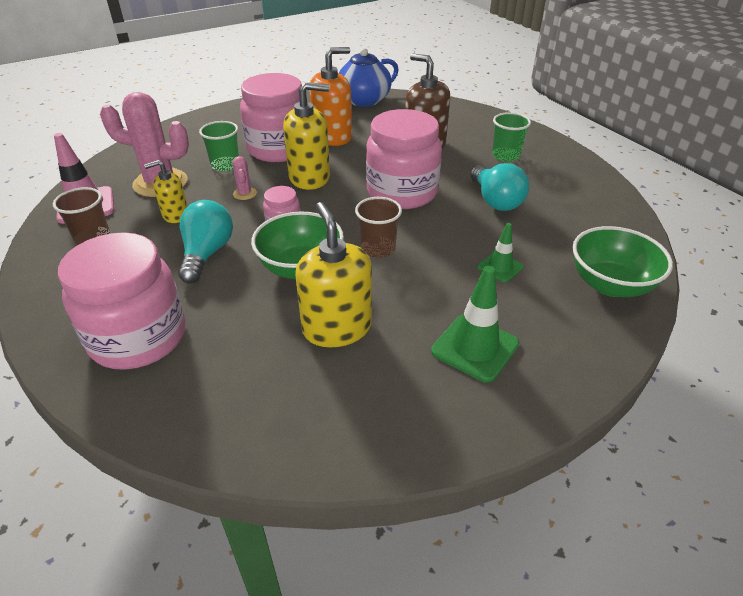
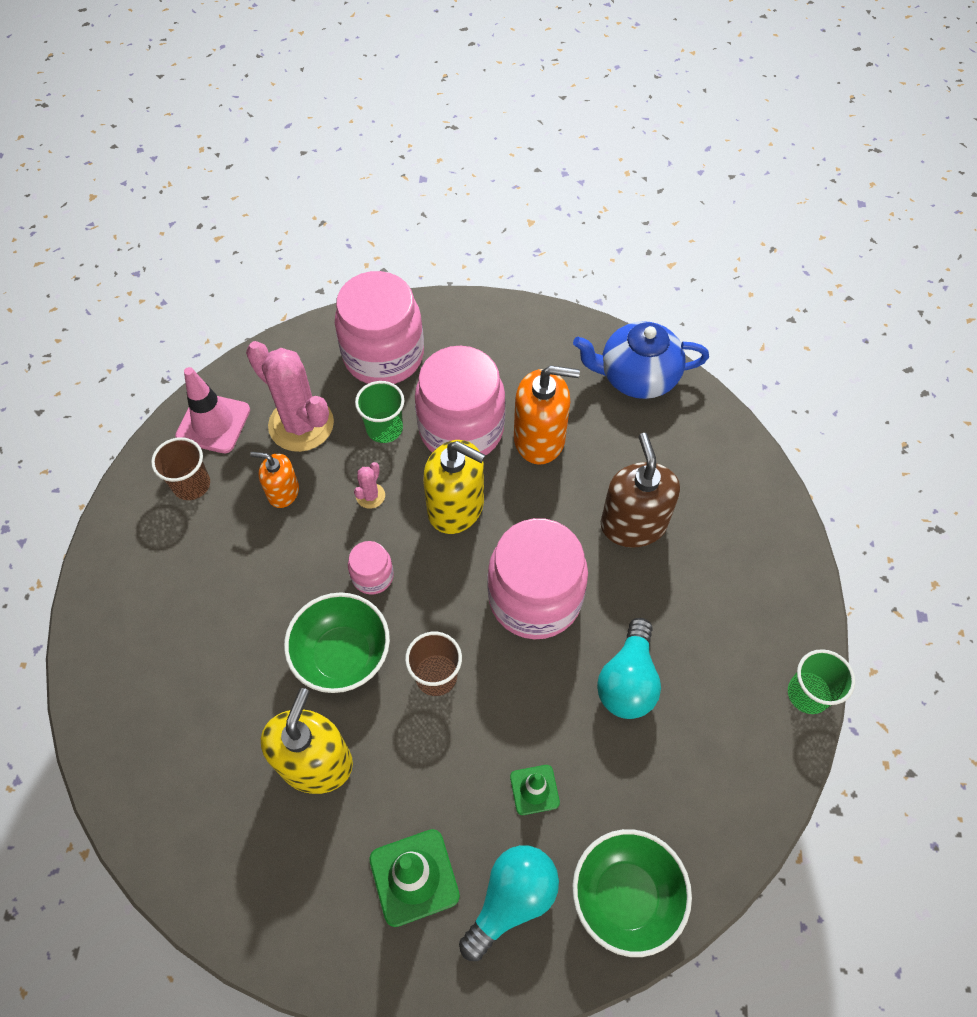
camera: 35 degrees right, 20 degrees up
(138, 337) = (153, 658): pink jar -> pink jar (383, 355)
(175, 215) = (283, 492): yellow soap dispenser -> orange soap dispenser
(207, 254) = (274, 576): turquoise light bulb -> turquoise light bulb (511, 899)
(505, 156) = (719, 605): green cup -> green cup (808, 694)

